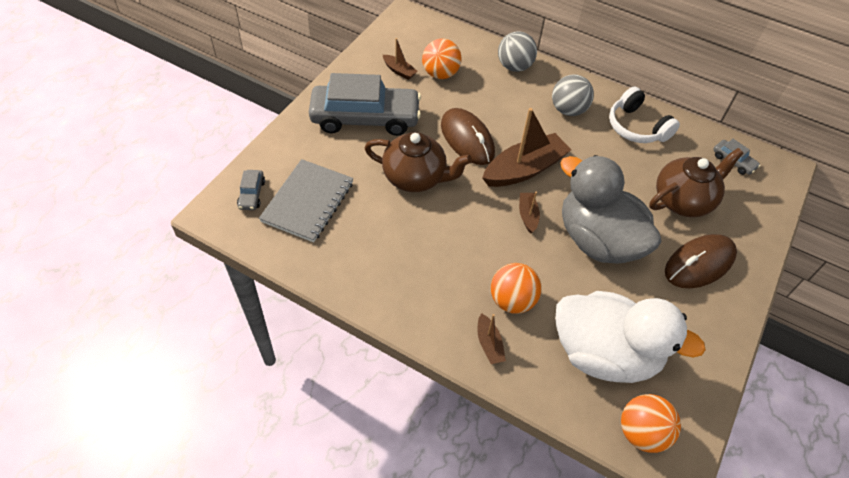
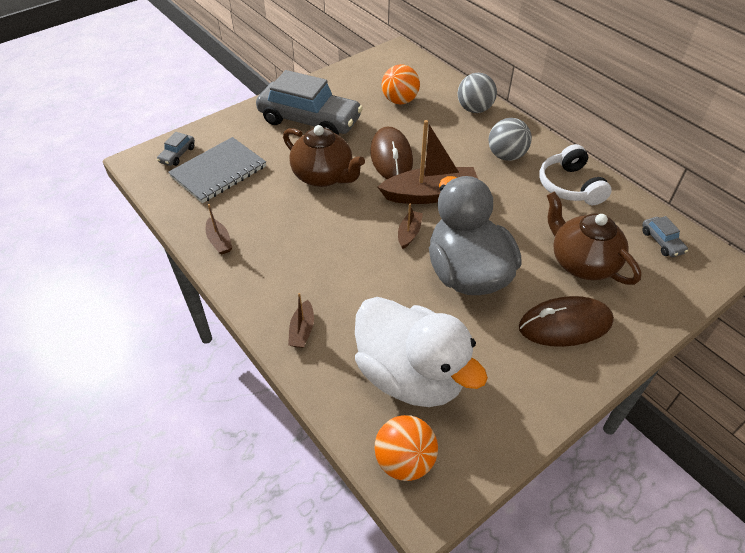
camera: 25 degrees right, 5 degrees down
(399, 71) = (364, 91): brown boat -> brown boat (219, 241)
(512, 300) = (348, 300): orange ball -> none
(683, 200) = (582, 263): brown teapot -> brown teapot turned 120 degrees counterclockwise

